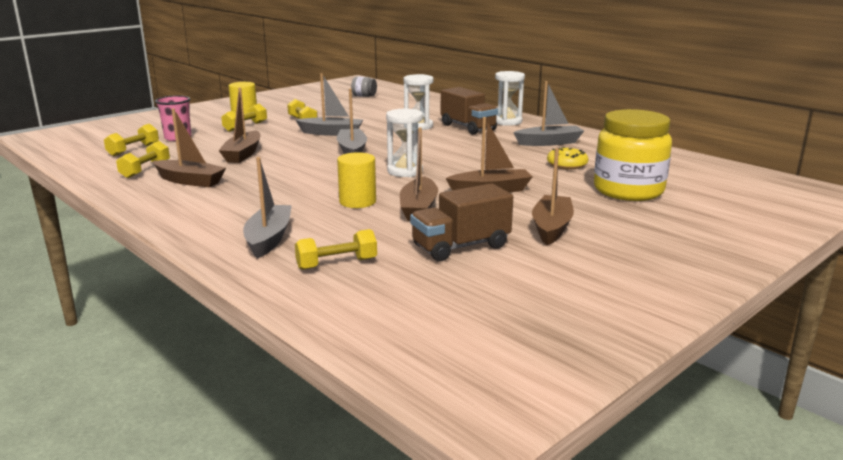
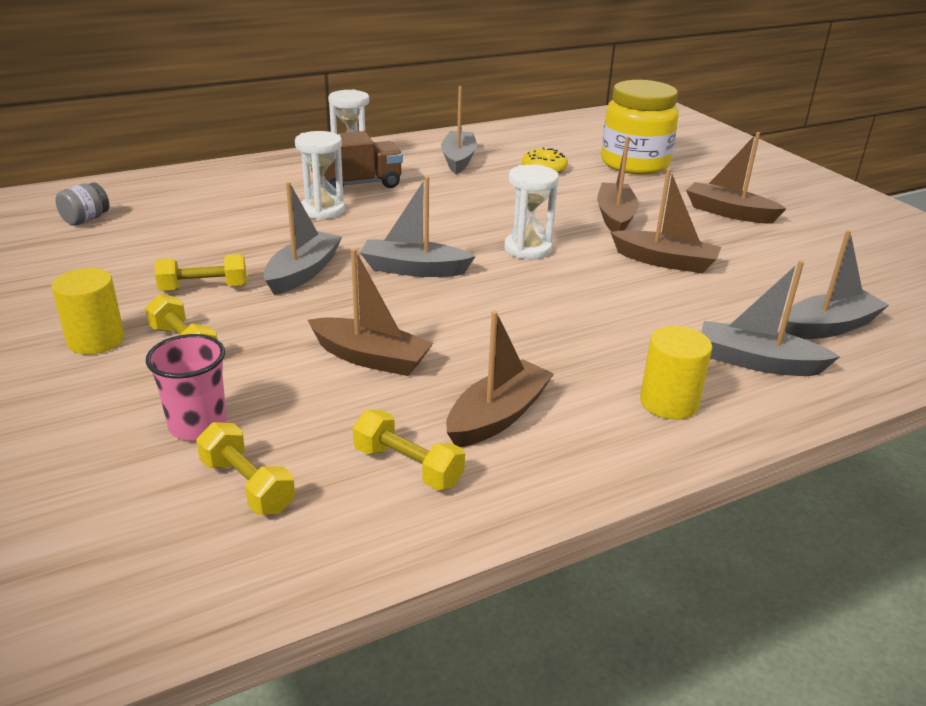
camera: 75 degrees left, 10 degrees up
(337, 264) = (828, 327): yellow dumbbell -> grey boat
(357, 202) = (634, 292): yellow cylinder -> yellow cylinder (669, 402)
(461, 247) = (777, 259): brown truck -> none

